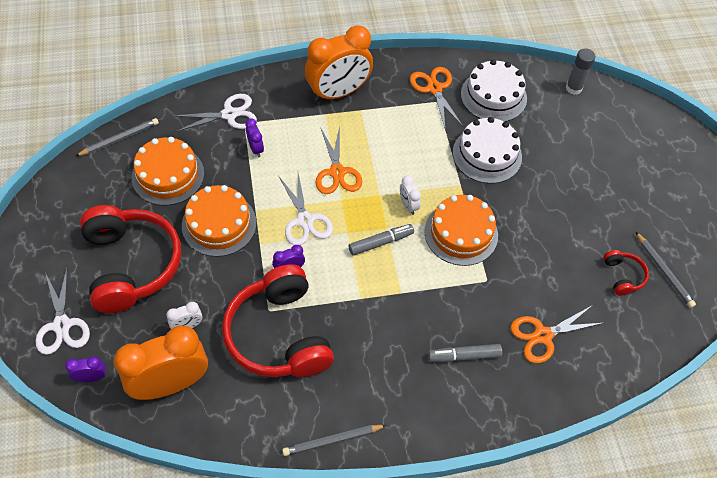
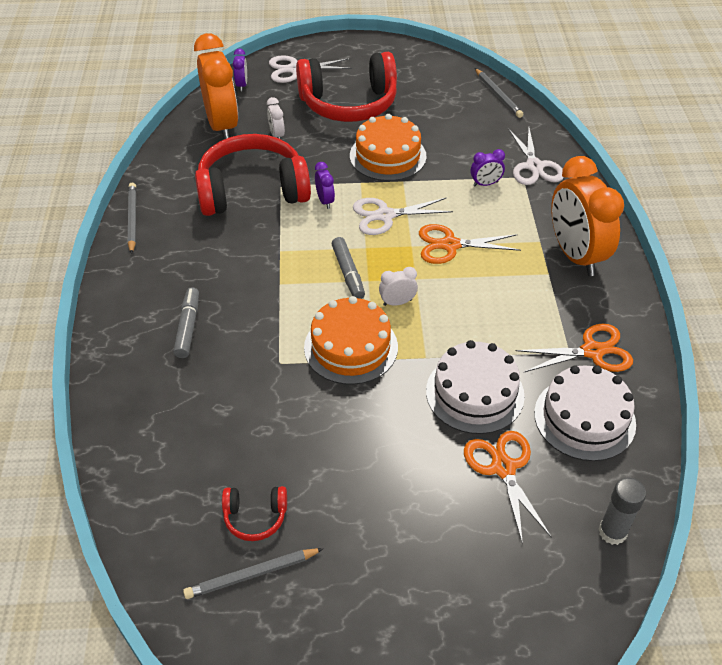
camera: 100 degrees right, 10 degrees down
(168, 175) = (451, 124): orange cake -> none
(542, 335) = (192, 405): orange scissors -> orange scissors (503, 467)

